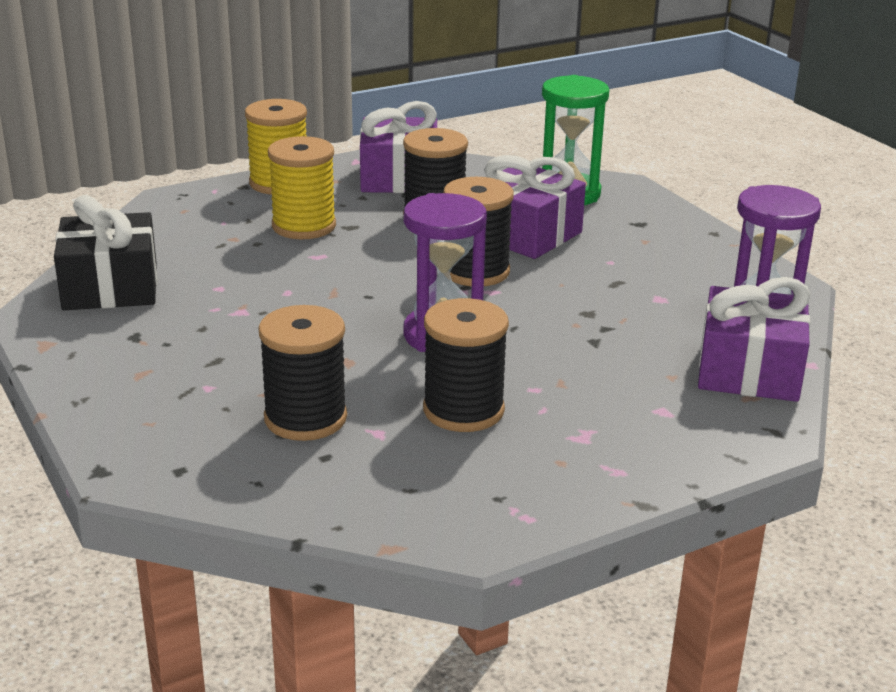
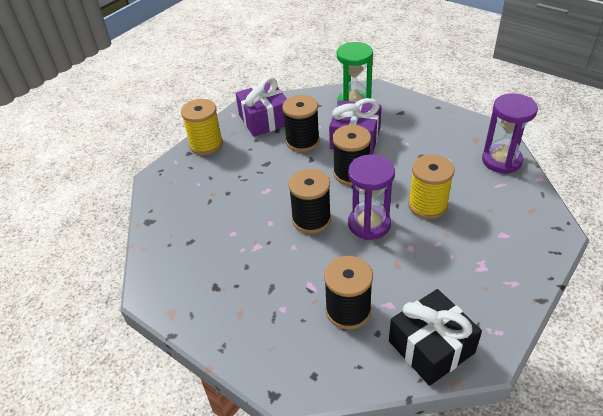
camera: 20 degrees left, 15 degrees up
(110, 287) = (174, 255): black gift -> black gift (431, 347)
(304, 226) = (243, 172): yellow spool -> yellow spool (427, 205)
(463, 410) = (417, 272): black spool -> black spool (311, 219)
(749, 370) = (519, 193): purple gift -> none

